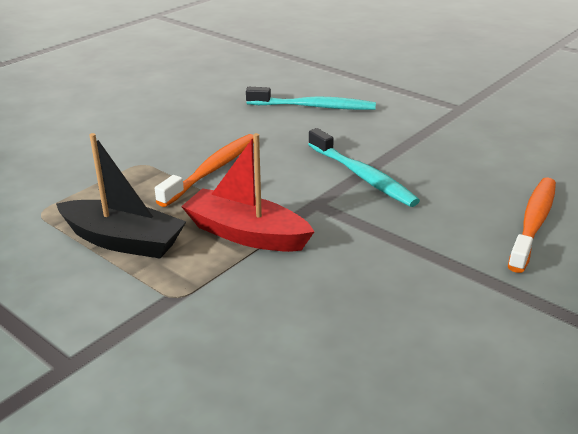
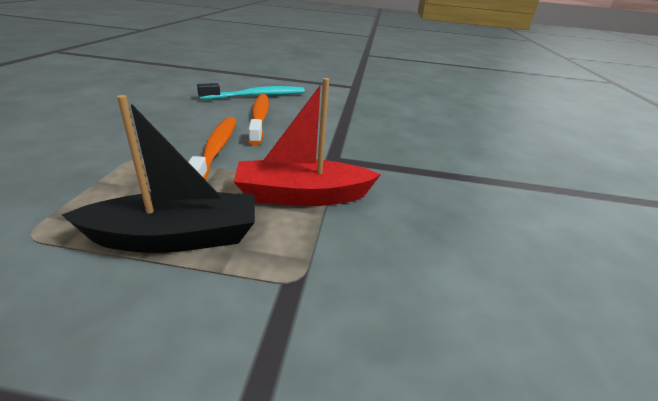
camera: 35 degrees left, 0 degrees up
(362, 176) = (343, 133): turquoise toothbrush -> none
(533, 223) = (478, 141): orange toothbrush -> orange toothbrush (259, 118)

